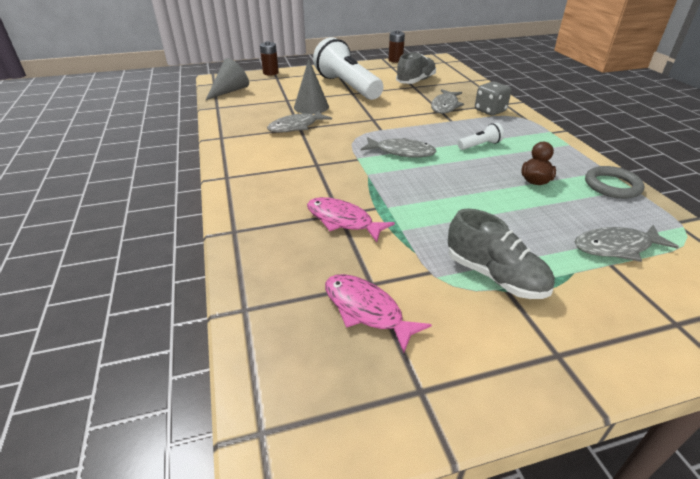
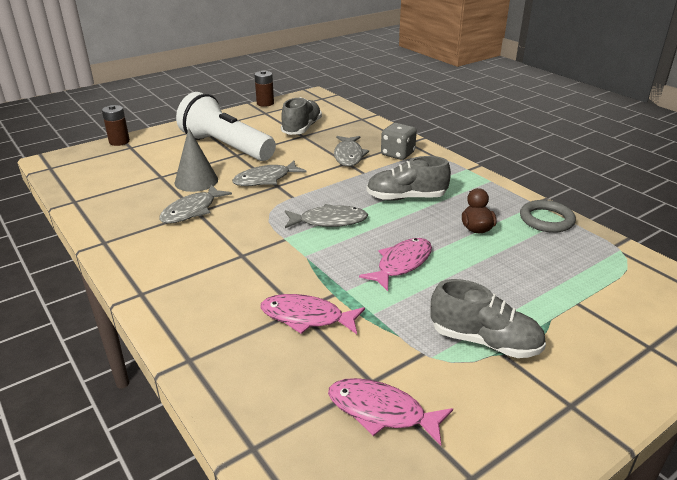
camera: 20 degrees left, 5 degrees down
(230, 91) = (79, 175): grey cone -> none
(448, 196) = (401, 264): none -> pink fish
(480, 145) = (406, 198): white flashlight -> grey shoe
(616, 247) = (575, 284): grey fish -> grey fish (265, 179)

